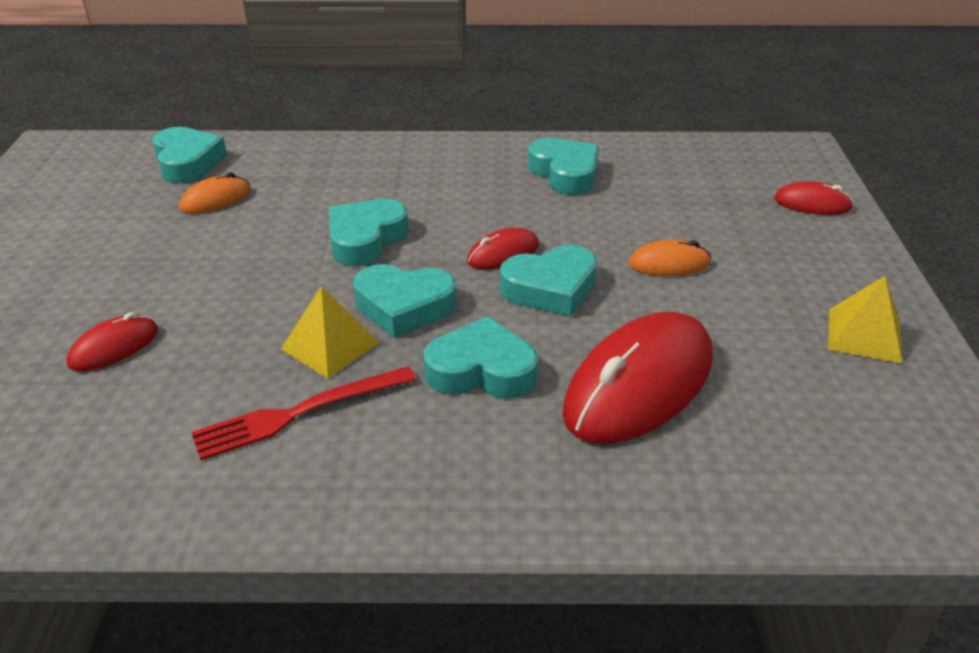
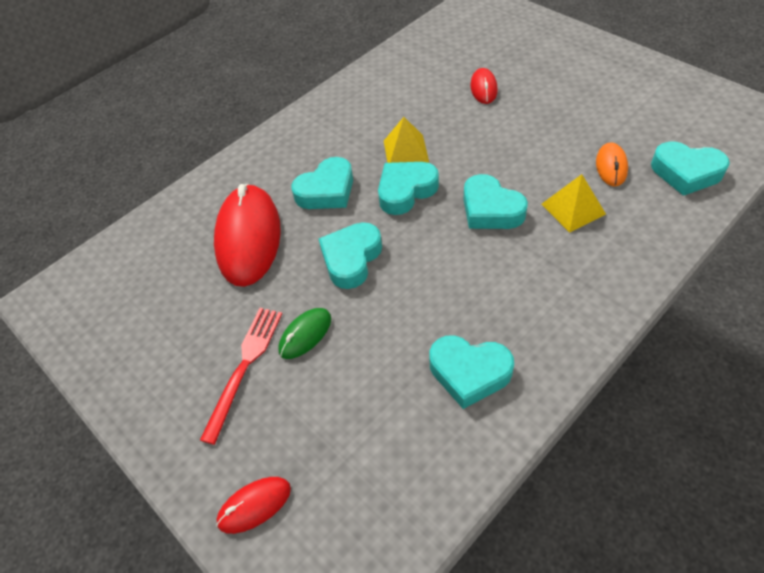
camera: 140 degrees right, 15 degrees up
(299, 413) = (372, 123): red fork -> red fork (244, 367)
(365, 239) = (490, 209): turquoise heart -> turquoise heart turned 150 degrees clockwise
(503, 254) = (407, 261): red mouse -> none
(669, 264) = (305, 334): orange mouse -> green mouse
(864, 335) = (148, 366): yellow pyramid -> yellow pyramid (573, 209)

